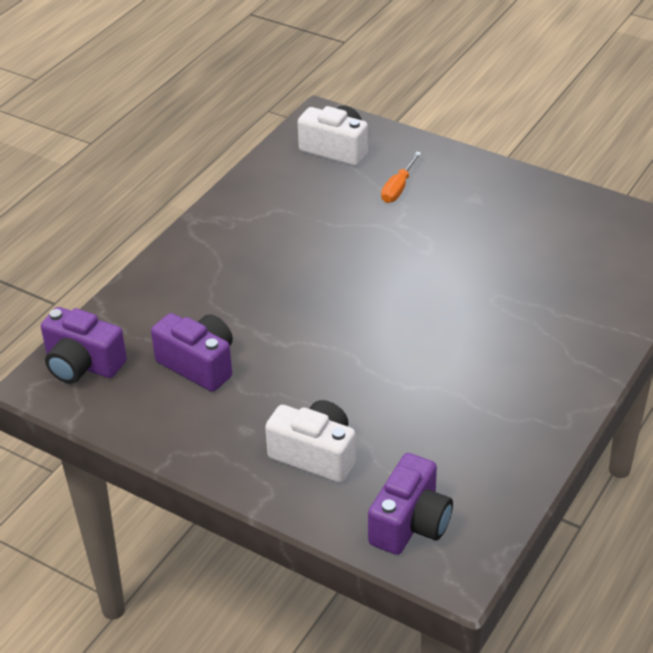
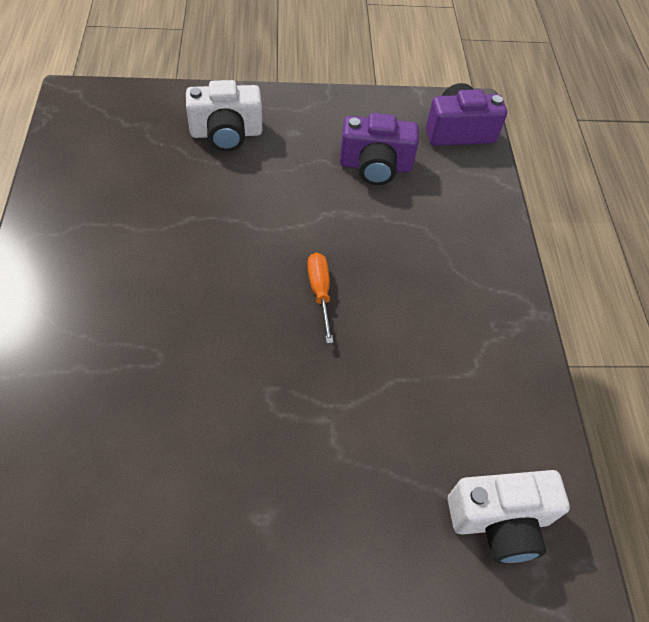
camera: 140 degrees right, 15 degrees up
(398, 188) = (369, 484): orange screwdriver -> orange screwdriver (320, 292)
(410, 523) = (124, 114): purple camera -> none

